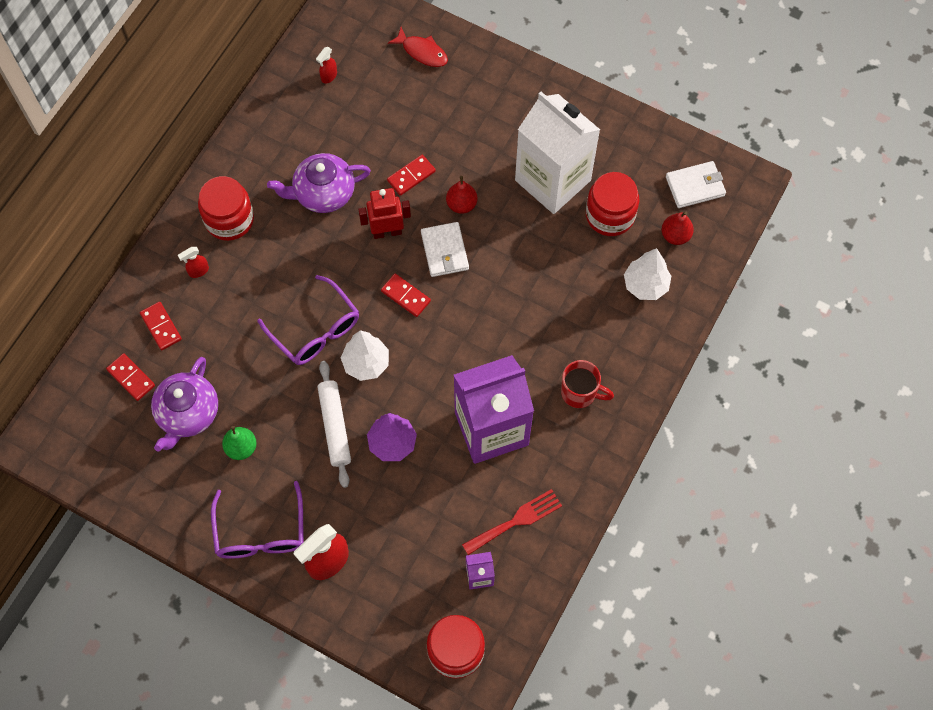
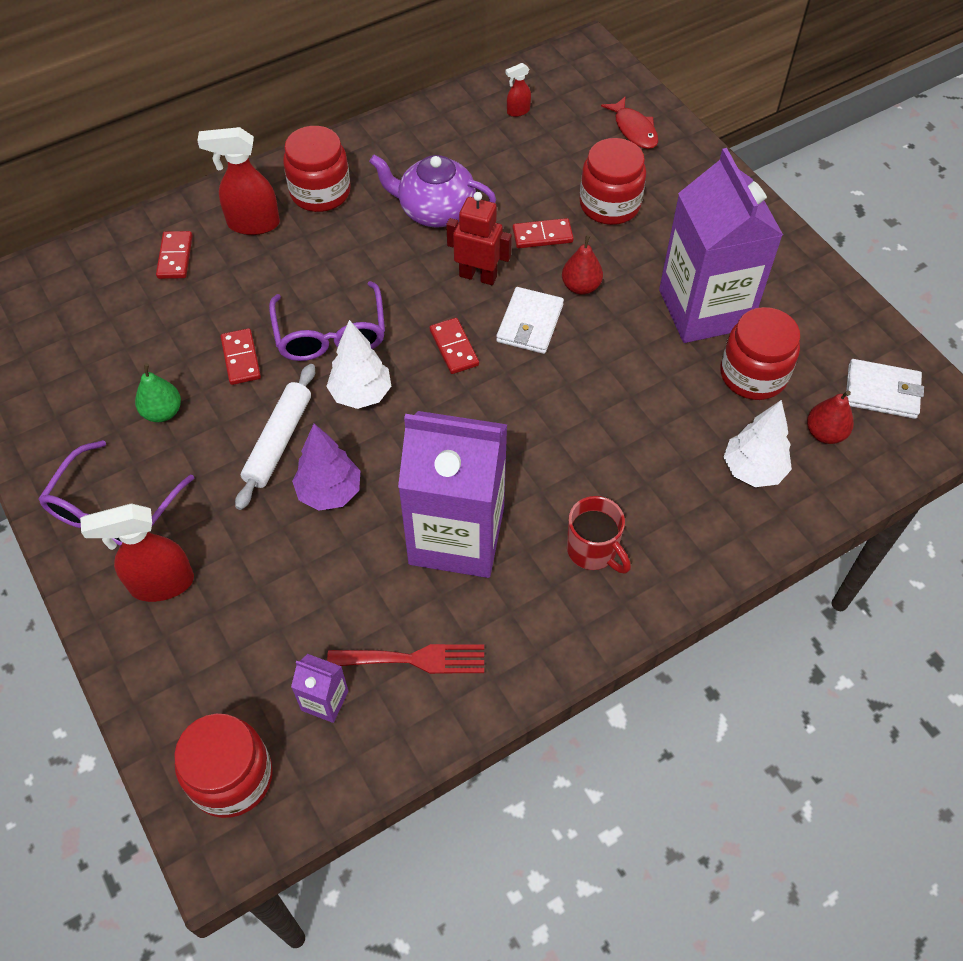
camera: 30 degrees right, 10 degrees down
(131, 378) = (107, 289): red domino -> red domino (241, 358)
(188, 414) = (135, 351): purple teapot -> none
(198, 271) = (252, 224): red spray bottle -> red spray bottle, size x1.98
(442, 127) = (609, 205): none -> red jar
(552, 180) = (704, 309): white carton -> purple carton

